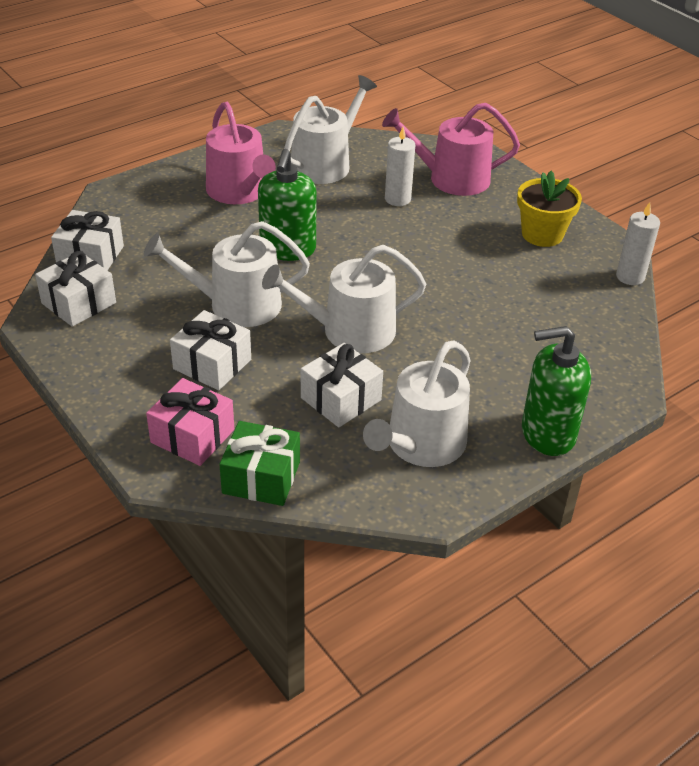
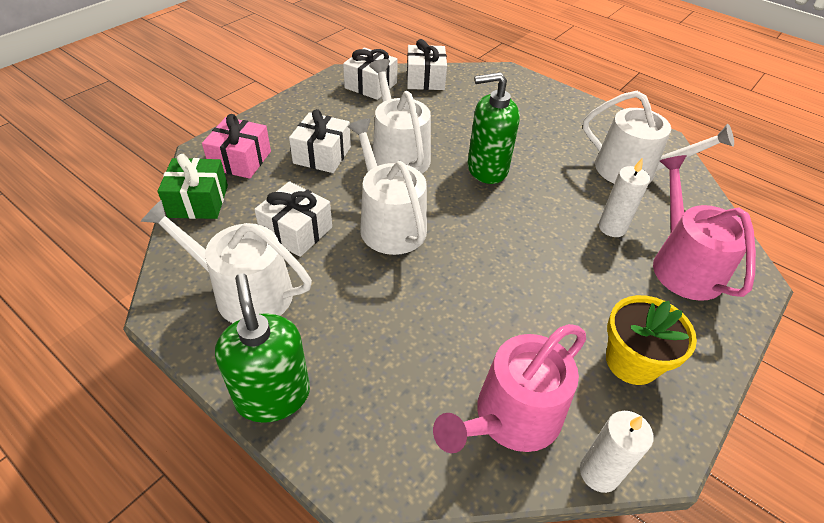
camera: 75 degrees right, 5 degrees up
(240, 192) = (551, 130): pink watering can -> pink watering can (510, 418)

